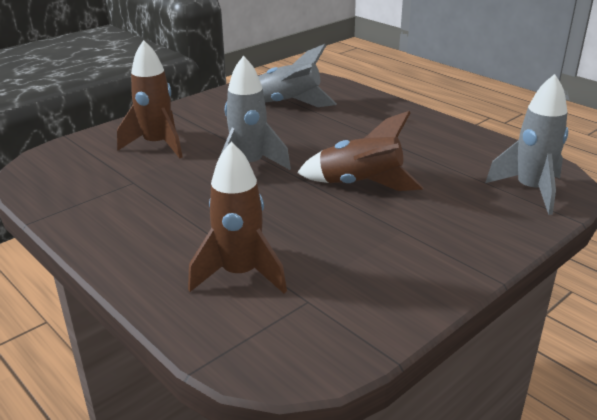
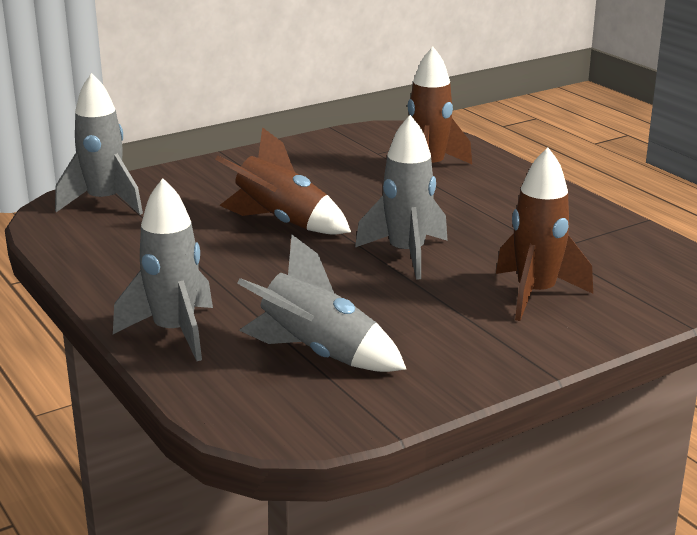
camera: 170 degrees left, 5 degrees down
(374, 106) = (174, 332): none -> grey rocket

